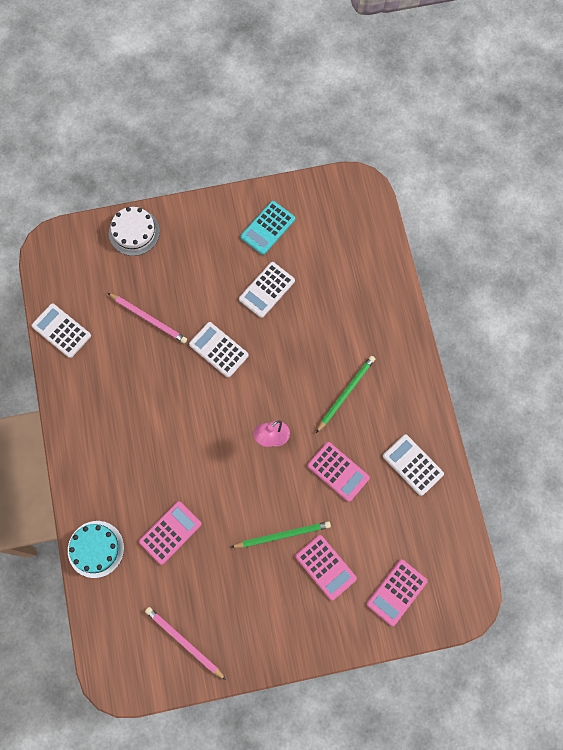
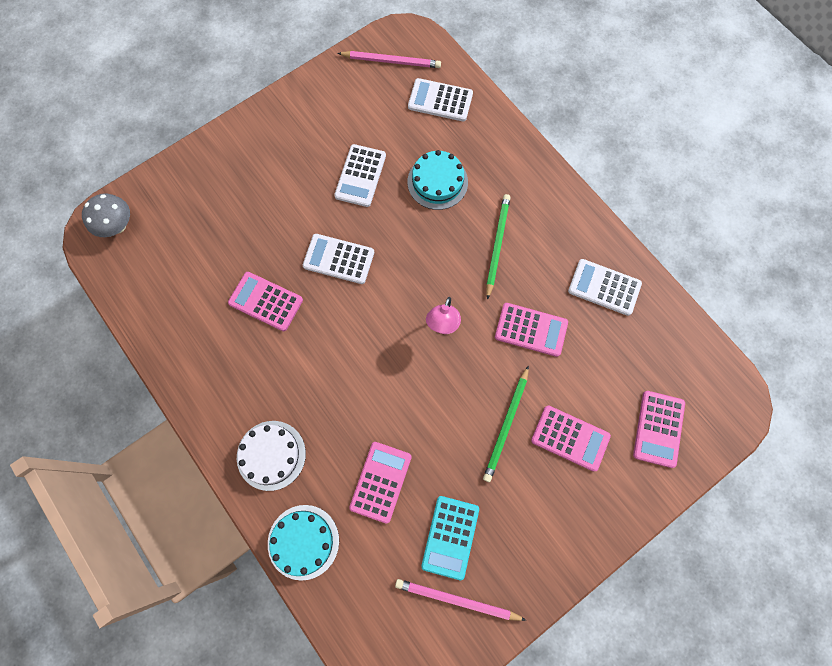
camera: 25 degrees left, 0 degrees up
(61, 331) = (150, 315): white calculator -> white calculator (440, 100)
(67, 250) = (117, 226): none -> grey mushroom
(134, 232) = (186, 176): white cake -> white cake (271, 455)
(149, 319) = (245, 259): pink pencil -> pink pencil (391, 61)
(149, 358) = (266, 301): none -> pink calculator
(267, 228) = (330, 113): turquoise calculator -> turquoise calculator (450, 537)
(282, 535) = (506, 425): green pencil -> green pencil turned 150 degrees clockwise
(324, 321) = (437, 182): none -> turquoise cake

